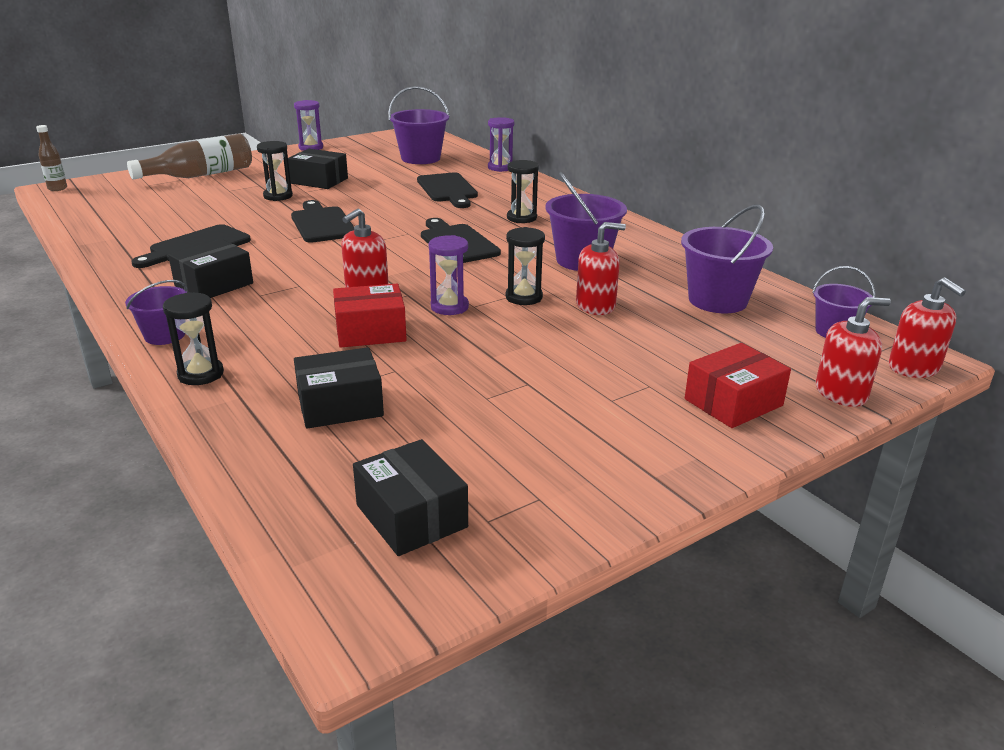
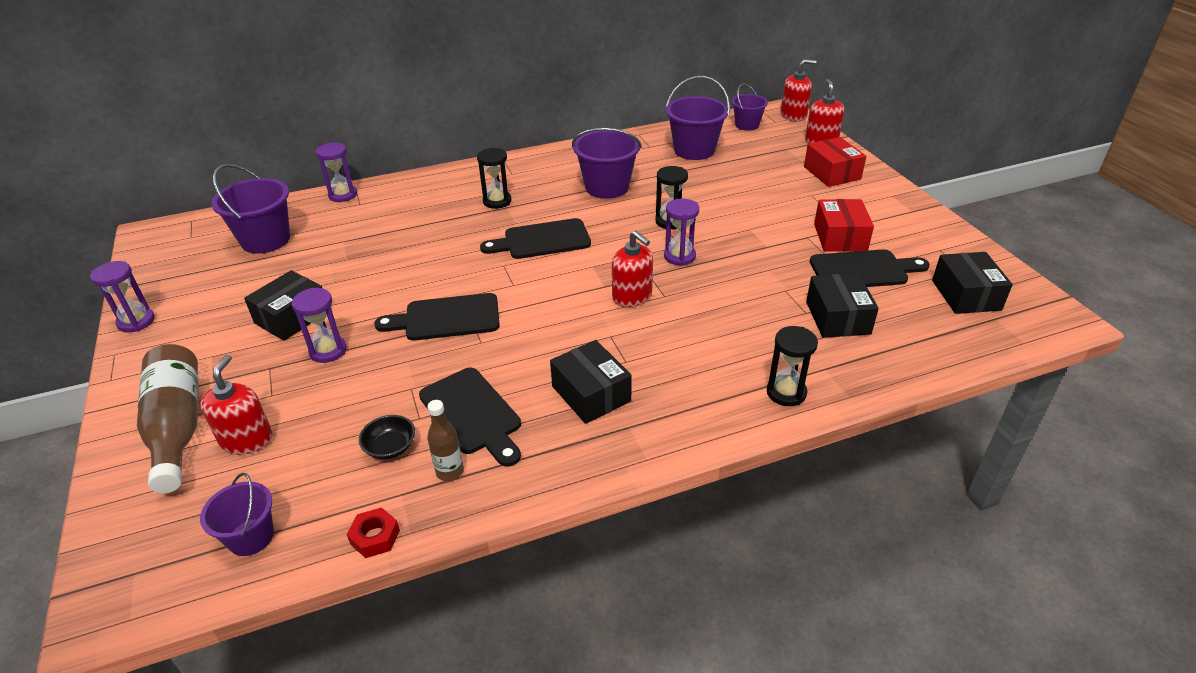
camera: 75 degrees left, 10 degrees up
(57, 188) = (109, 604): brown bottle -> brown bottle (450, 471)
(77, 236) = (375, 537): none -> red nut
(164, 228) = (390, 447): none -> black bowl
(165, 335) = (706, 422): purple bucket -> purple bucket (251, 537)
(278, 196) = (328, 351): black hourglass -> purple hourglass
(370, 331) = (718, 298): red box -> red box (840, 237)
(411, 516) = (966, 295): black box -> black box turned 75 degrees counterclockwise
(448, 189) = (390, 232): black cutting board -> black cutting board (863, 270)
(595, 305) = (692, 194): red soap dispenser -> red soap dispenser (247, 439)

